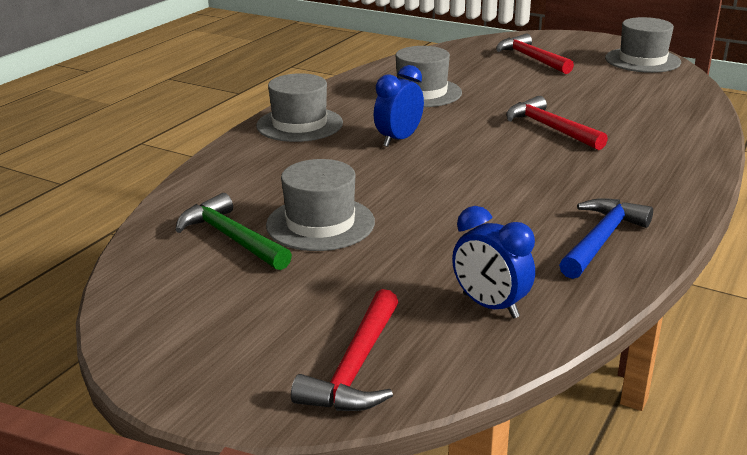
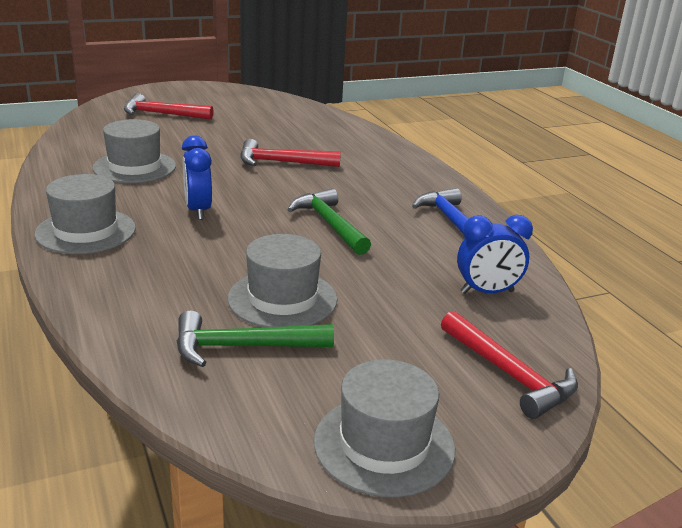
camera: 55 degrees left, 0 degrees up
(477, 190) = (329, 224): none -> green hammer
(642, 60) = (240, 95): grey hat -> grey hat (384, 445)

